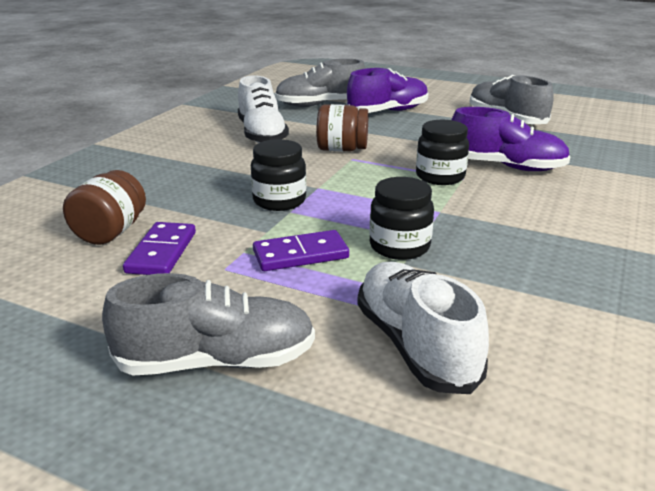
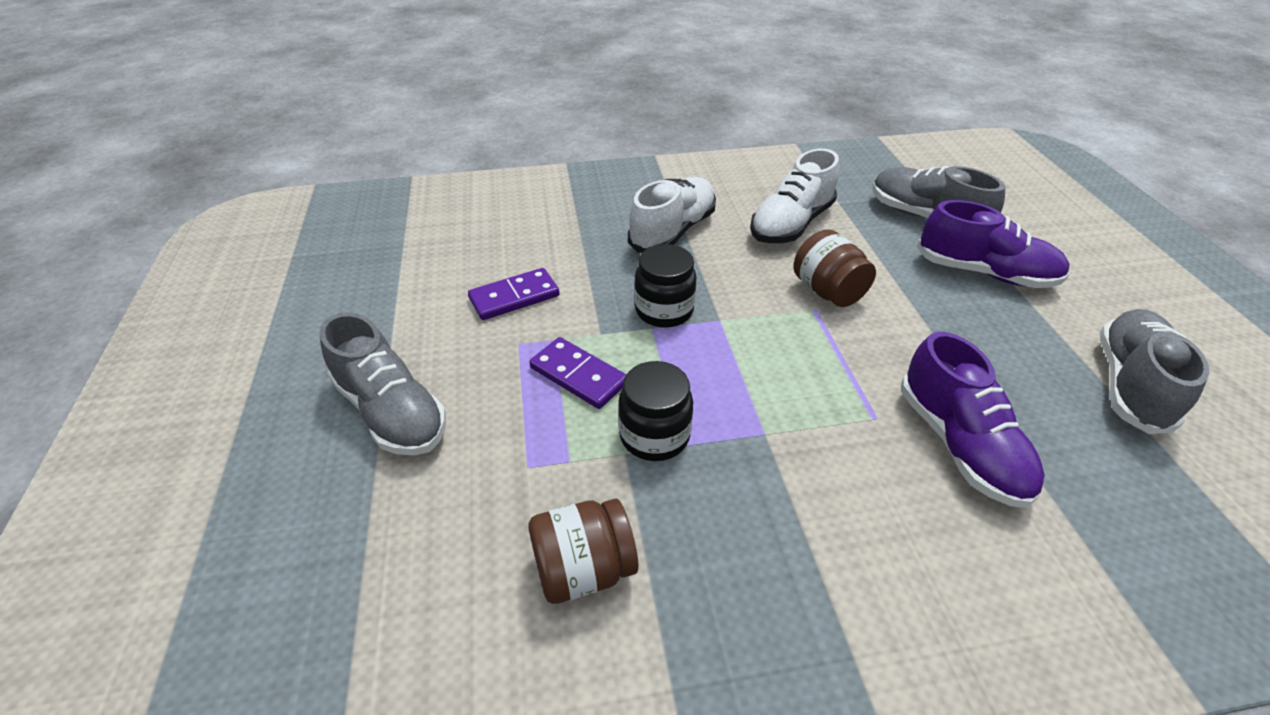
camera: 55 degrees right, 15 degrees up
(110, 232) = (521, 255): brown jar -> brown jar (584, 569)
(415, 345) = (488, 525): white shoe -> white shoe (673, 231)
(440, 177) = (853, 397): black jar -> none

